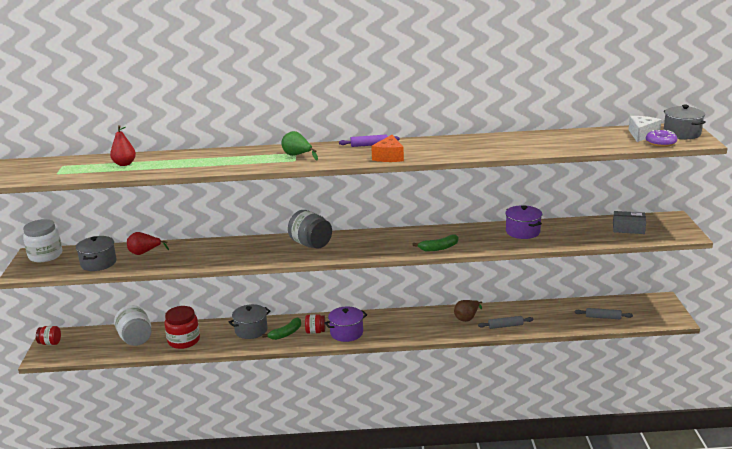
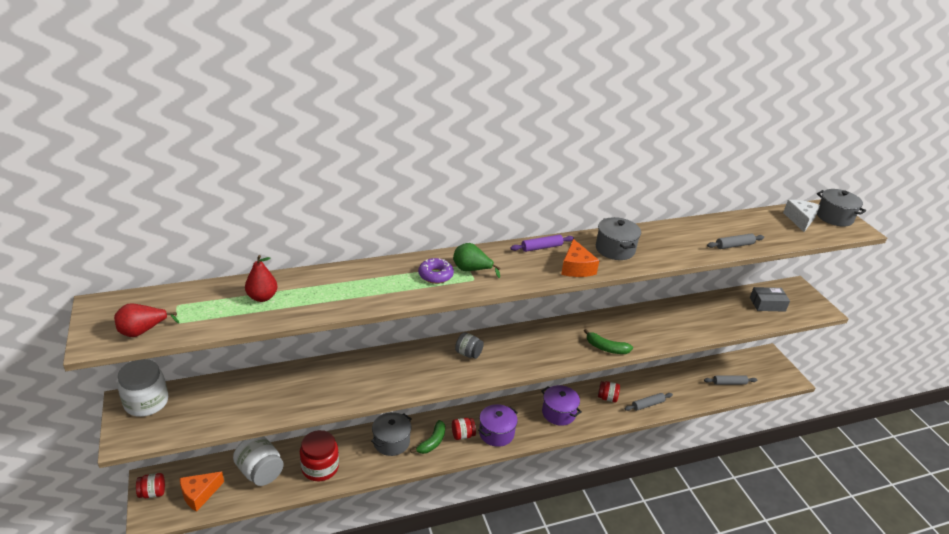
camera: 20 degrees left, 10 degrees up
(83, 347) = (199, 494): none -> orange cheese
(98, 263) = (225, 410): grey pot -> grey pot (615, 249)
(144, 253) = (277, 385): red pear -> red pear (142, 331)
(311, 244) = (468, 353): grey jar -> grey jar, size x0.58
(439, 248) = (606, 348): green banana -> green banana turned 60 degrees clockwise
(467, 318) = (607, 398): brown pear -> red jar
(523, 232) = (674, 316): purple pot -> purple pot (558, 413)
(554, 148) = (734, 245): none -> grey rolling pin
(660, 143) = (826, 232): purple donut -> purple donut (435, 275)

